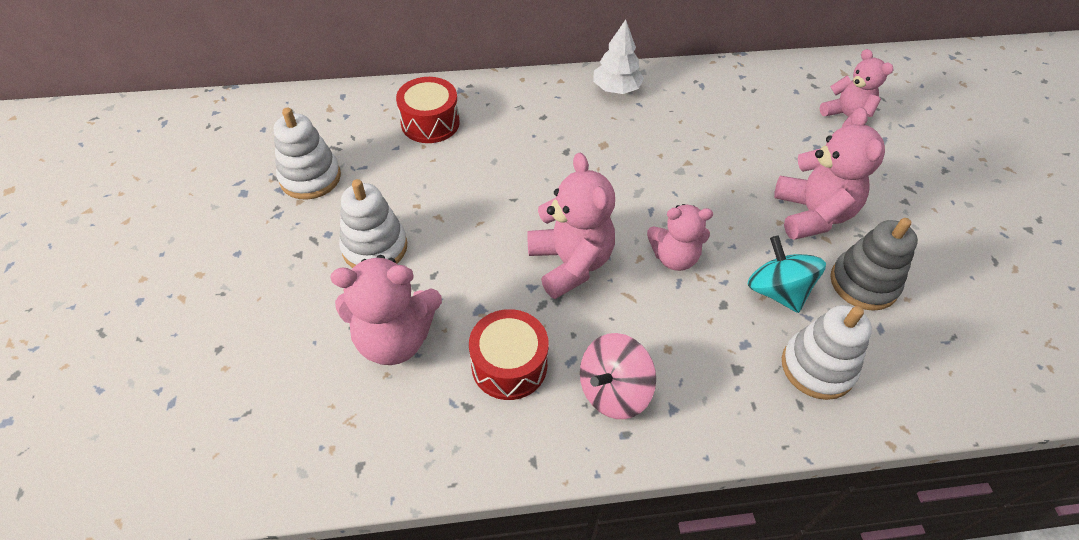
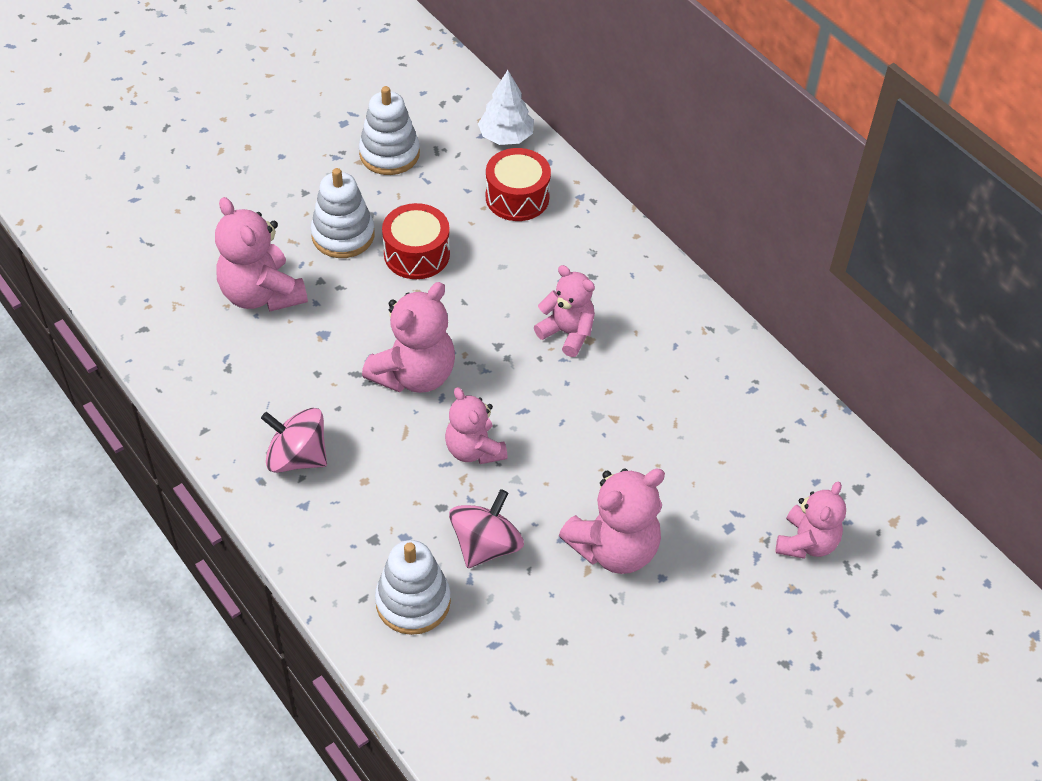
camera: 60 degrees right, 0 degrees up
(509, 365) = (281, 378): red drum -> red drum (416, 254)
(589, 153) = (567, 333): none -> pink teddy bear
(616, 89) = (683, 317): white tree -> white tree (506, 137)
(777, 291) = (486, 545): turquoise spinning top -> pink spinning top
(863, 283) = (545, 617): grey stacking toy -> none

